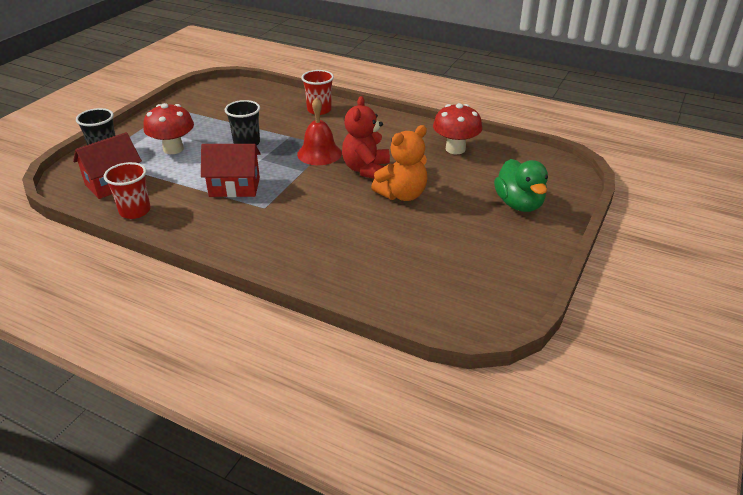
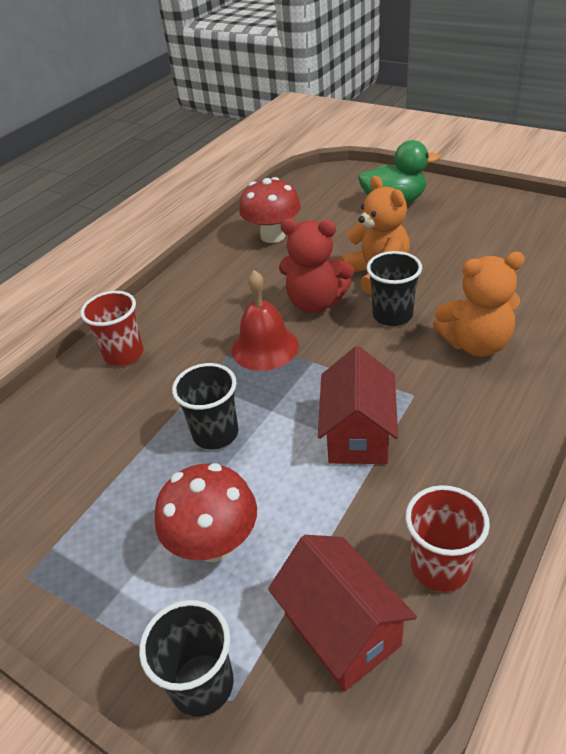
camera: 80 degrees left, 5 degrees up
(312, 235) = (475, 344): none -> orange teddy bear
(349, 201) = (392, 315): none -> black cup

